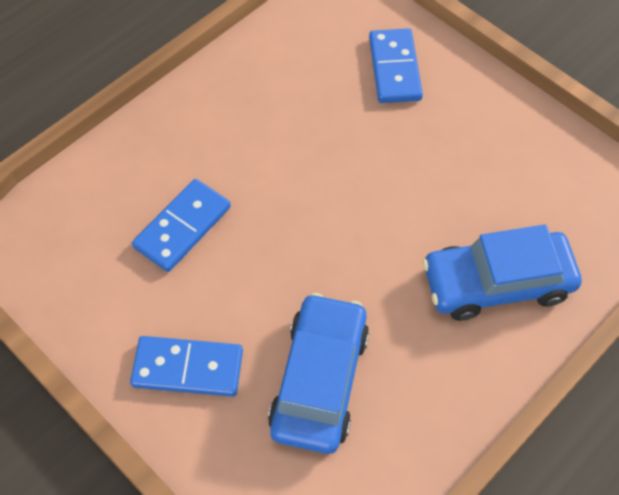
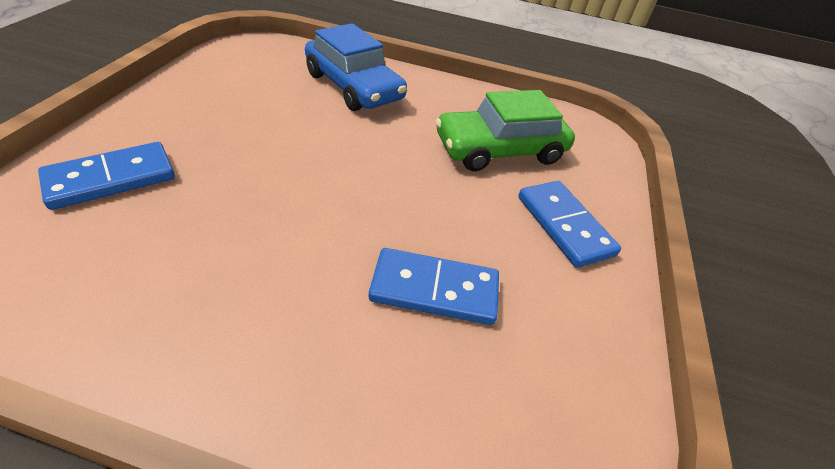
camera: 125 degrees left, 15 degrees down
(319, 380) = (500, 150): blue car -> green car

